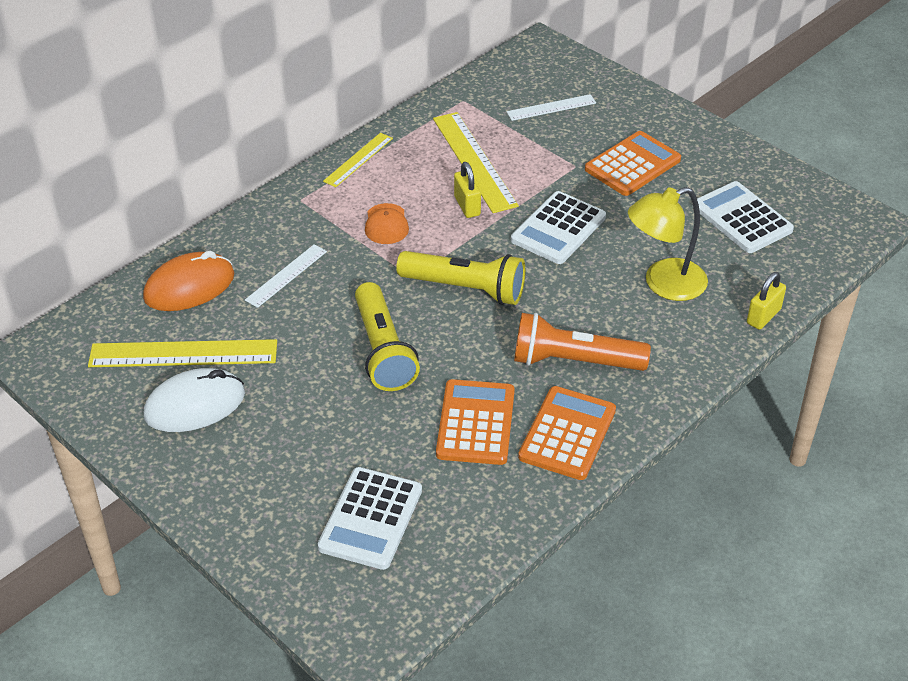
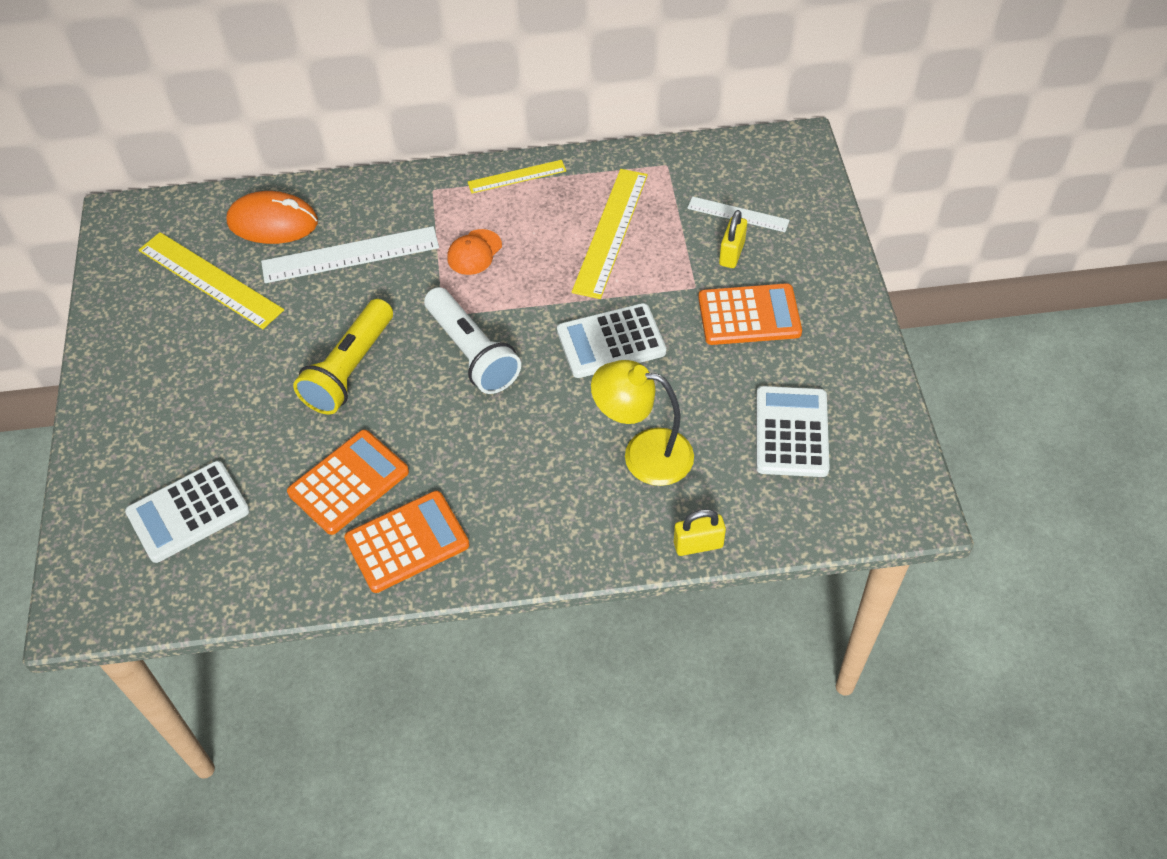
camera: 40 degrees right, 10 degrees up
(195, 405) = (173, 330): white mouse -> none
(286, 275) = (350, 255): white ruler -> white ruler, size x1.71
(465, 289) = (472, 352): yellow flashlight -> white flashlight
(467, 206) = (558, 273): yellow padlock -> yellow padlock (732, 253)
(574, 361) = (485, 478): orange flashlight -> none

